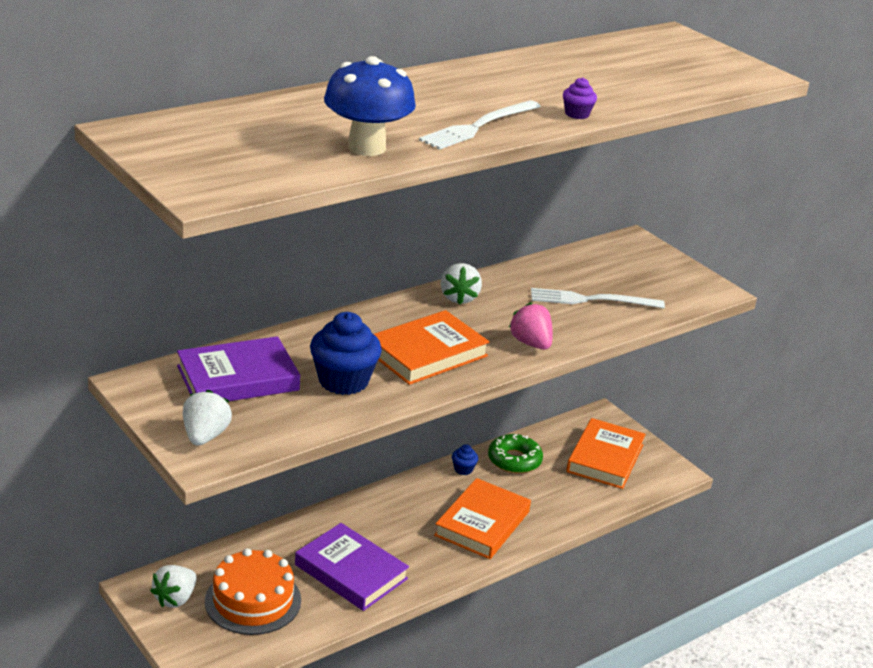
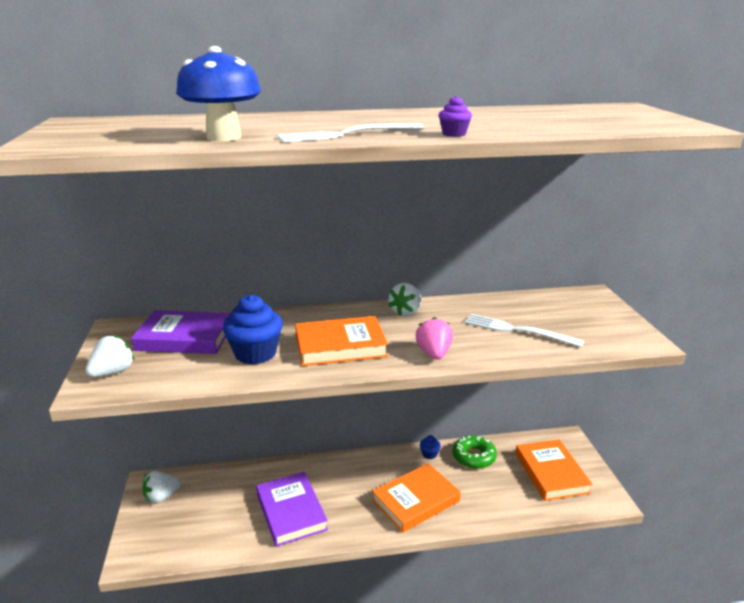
camera: 30 degrees right, 5 degrees down
(253, 600) = (208, 514): orange cake -> none
(605, 458) = (551, 473): orange book -> orange book turned 60 degrees counterclockwise

